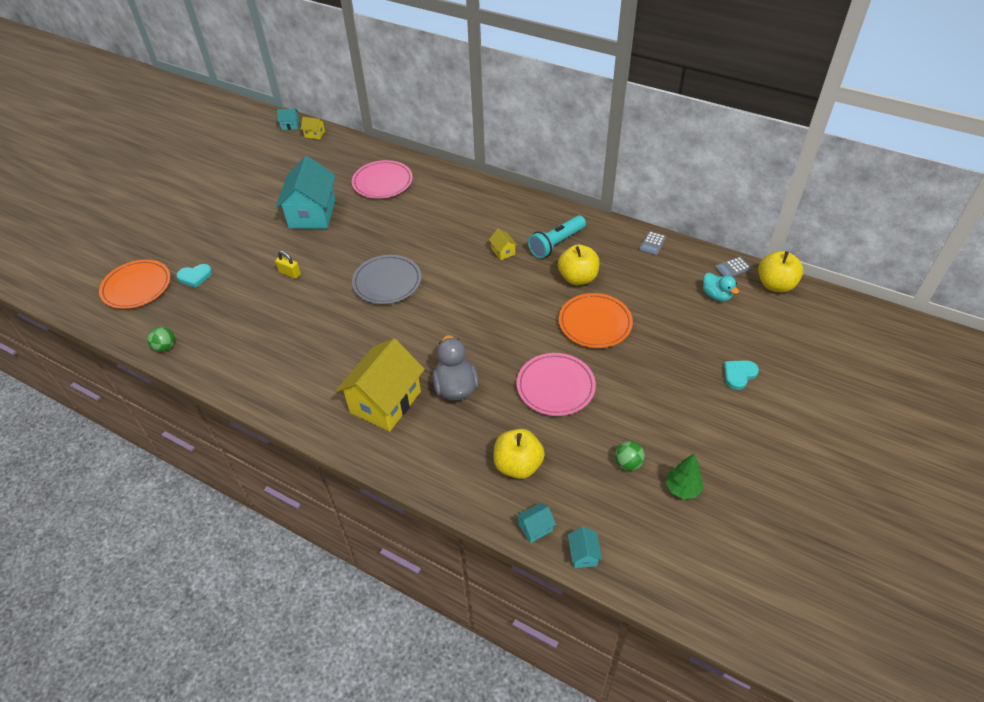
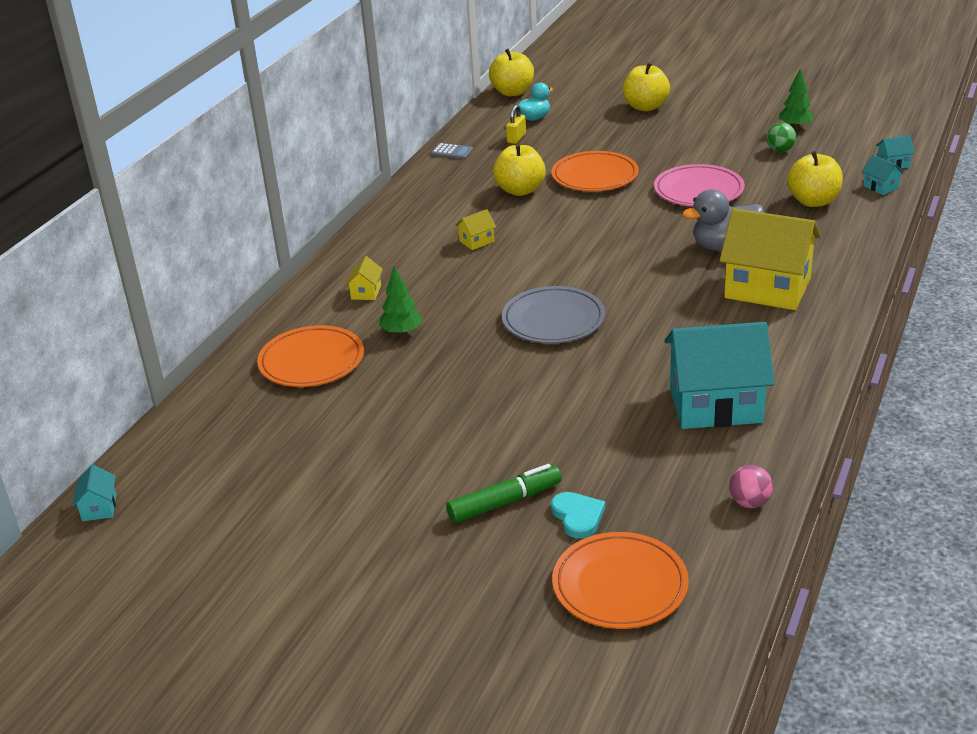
camera: 95 degrees left, 15 degrees down
(165, 347) = (749, 502): green ball -> pink ball
(221, 251) = (505, 502): none -> green marker
(290, 273) = (550, 412): yellow padlock -> yellow padlock (516, 138)
(312, 214) = (397, 419): turquoise house -> turquoise house (715, 405)
(314, 134) = (143, 467): yellow house -> yellow house (366, 292)
(382, 182) = (311, 361): pink plate -> orange plate
(399, 216) = (401, 332): none -> green tree
(556, 244) = (457, 208): turquoise flashlight -> none
(732, 268) = (489, 111): grey calculator -> none
(739, 375) = (645, 107): turquoise heart -> yellow apple

